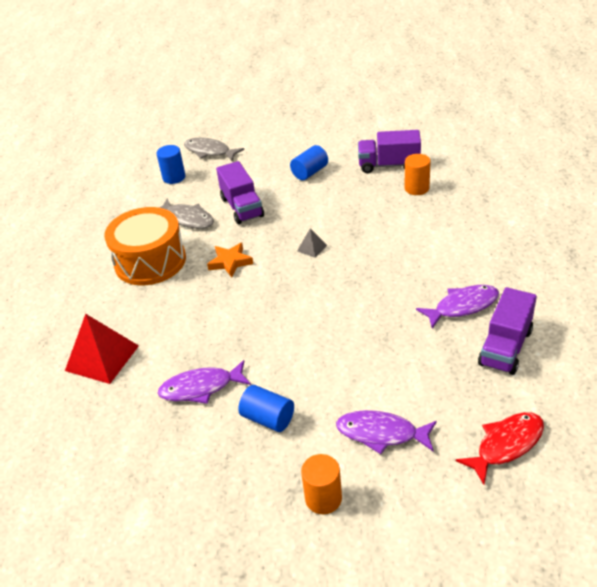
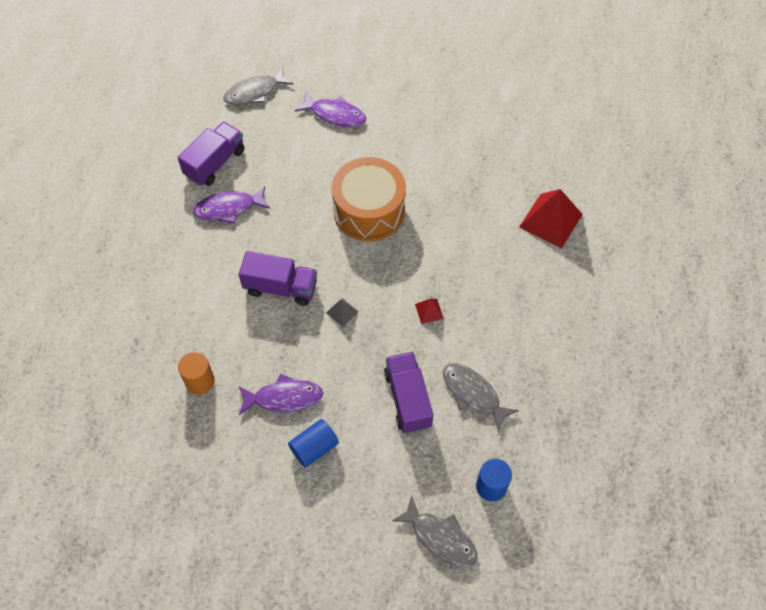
camera: 175 degrees left, 20 degrees up
(150, 261) = (514, 332): orange drum -> orange drum (369, 211)
(201, 388) = (464, 175): purple fish -> purple fish (284, 398)
(230, 262) = (429, 311): orange star -> red pyramid
(268, 418) = (414, 140): blue cylinder -> none
(323, 498) = (386, 81): orange cylinder -> none
(389, 165) = (214, 436): purple truck -> purple truck (281, 287)
(506, 445) = (255, 92): red fish -> grey fish

